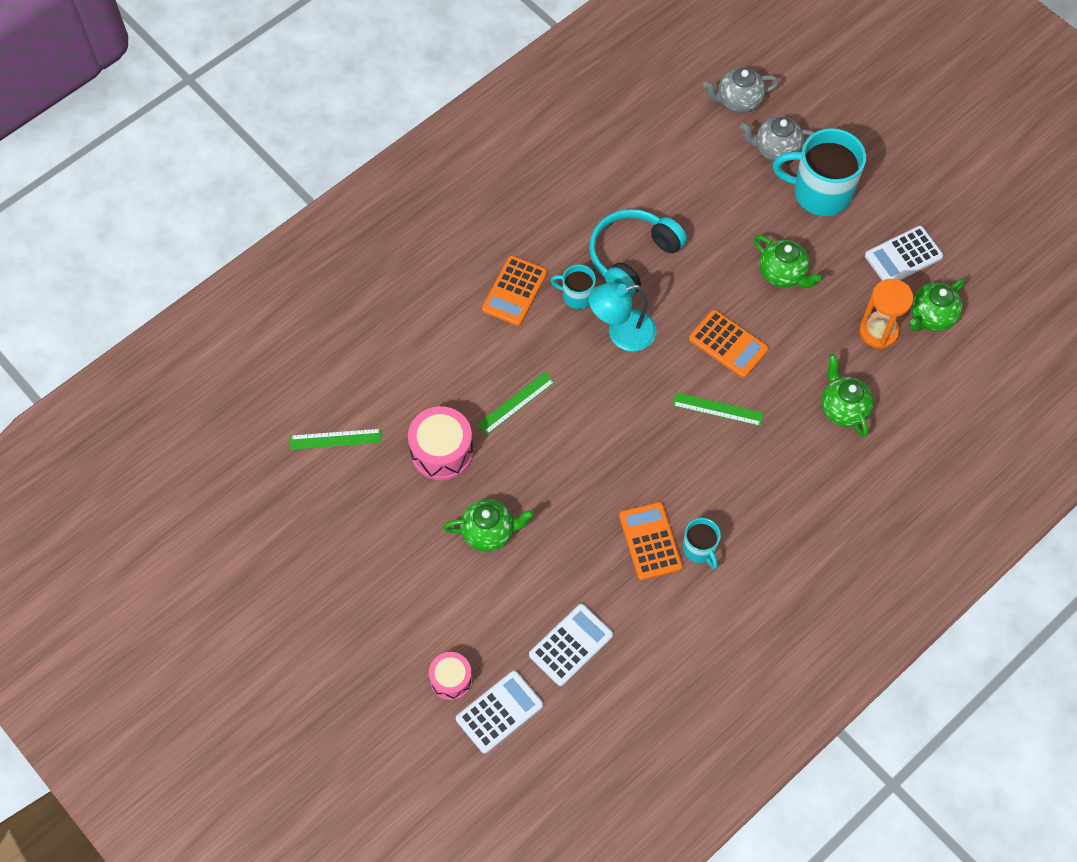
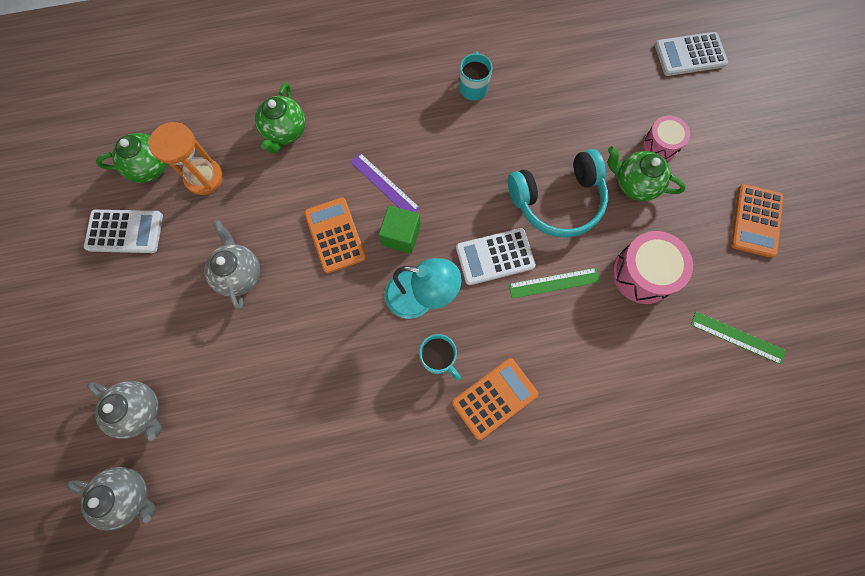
camera: 150 degrees left, 10 degrees up
(451, 679) = (717, 93): pink drum -> pink drum (660, 144)
(571, 645) = (612, 72): white calculator -> white calculator (495, 257)
(632, 257) = (361, 370): turquoise headphones -> turquoise headphones (558, 201)
(650, 541) = (508, 112): orange calculator -> orange calculator (756, 221)
(672, 373) = (401, 235): none -> green cube
(717, 409) = (384, 185): green ruler -> purple ruler
(782, 274) = (239, 274): green teapot -> grey teapot
(820, 193) = (140, 337): turquoise mug -> none

